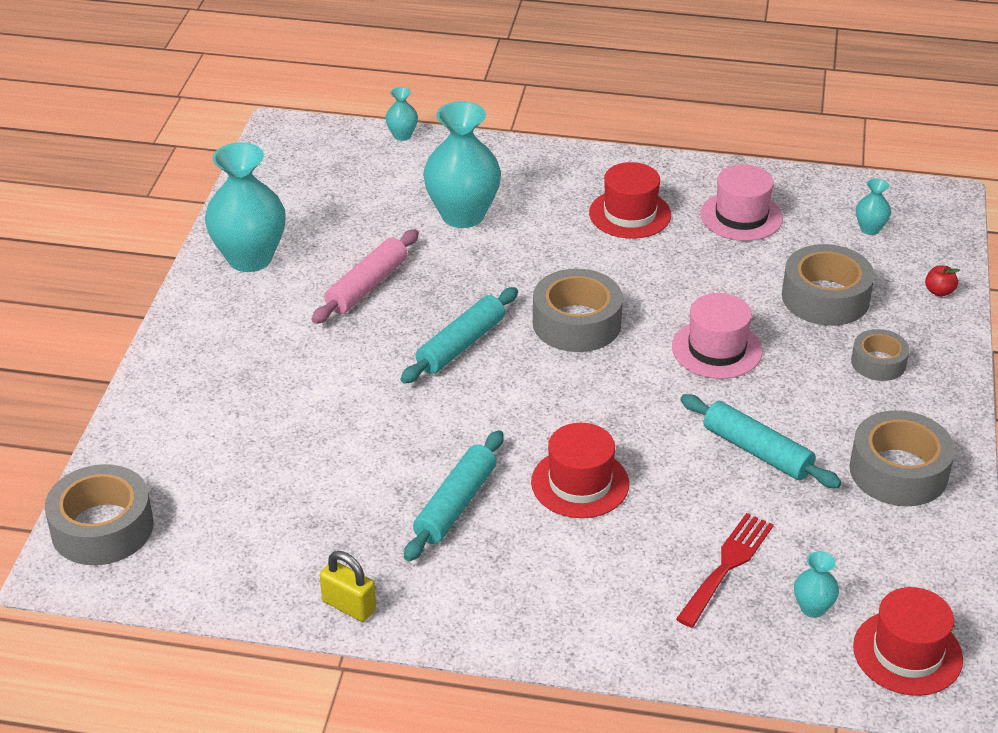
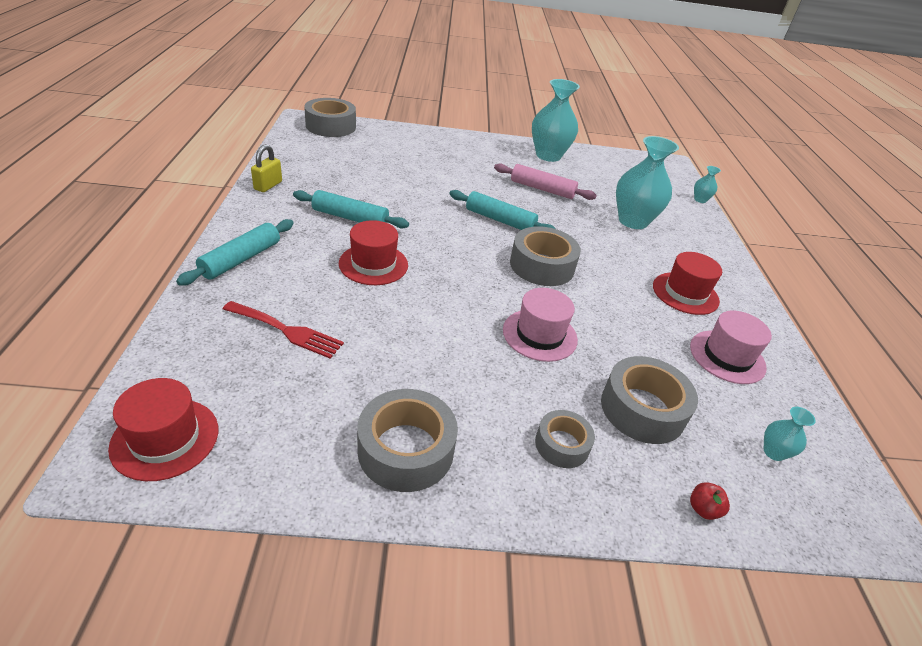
camera: 75 degrees right, 0 degrees up
(757, 451) = (419, 353): turquoise rolling pin -> turquoise rolling pin (241, 259)
(812, 608) = (232, 377): turquoise vase -> none

